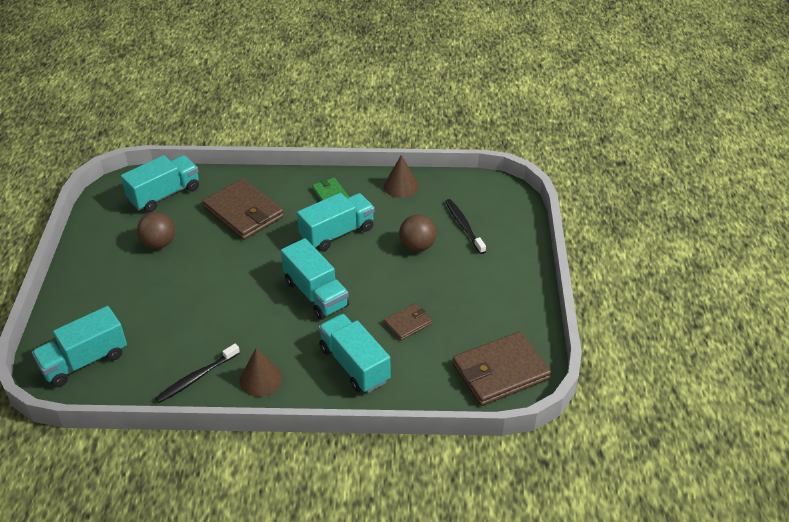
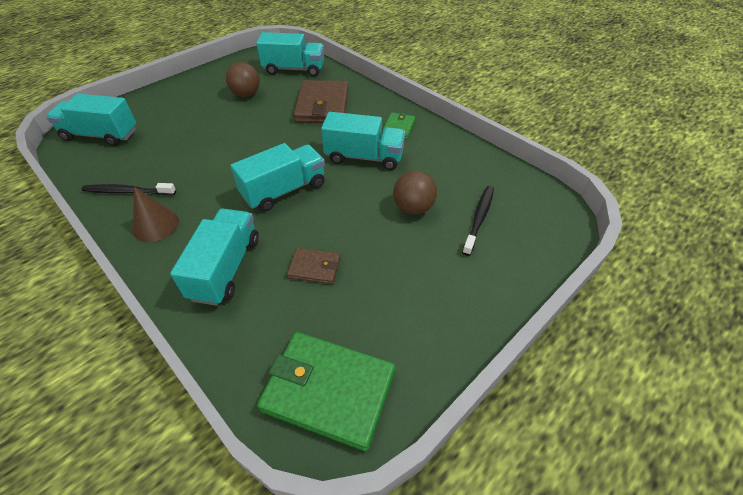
camera: 45 degrees right, 5 degrees up
(316, 294) = (284, 190): turquoise truck -> turquoise truck turned 135 degrees counterclockwise
(401, 186) = (463, 153): brown cone -> none
(500, 372) = (328, 390): brown wallet -> green wallet

